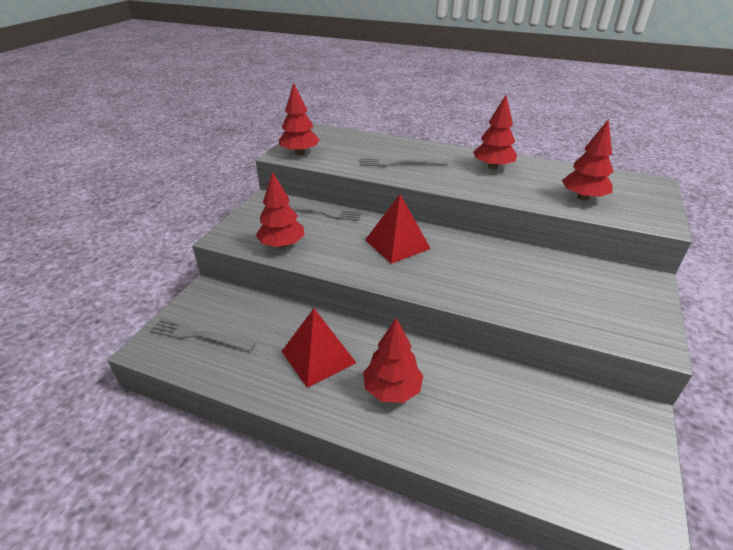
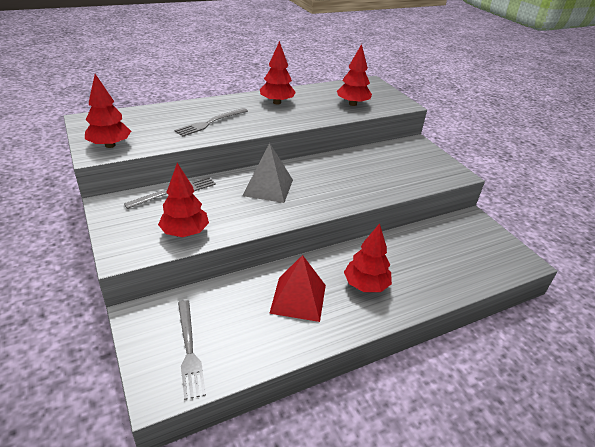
camera: 50 degrees left, 0 degrees up
(199, 336) = (189, 350): grey fork -> grey fork turned 75 degrees counterclockwise
(397, 244) = (268, 187): red pyramid -> grey pyramid

